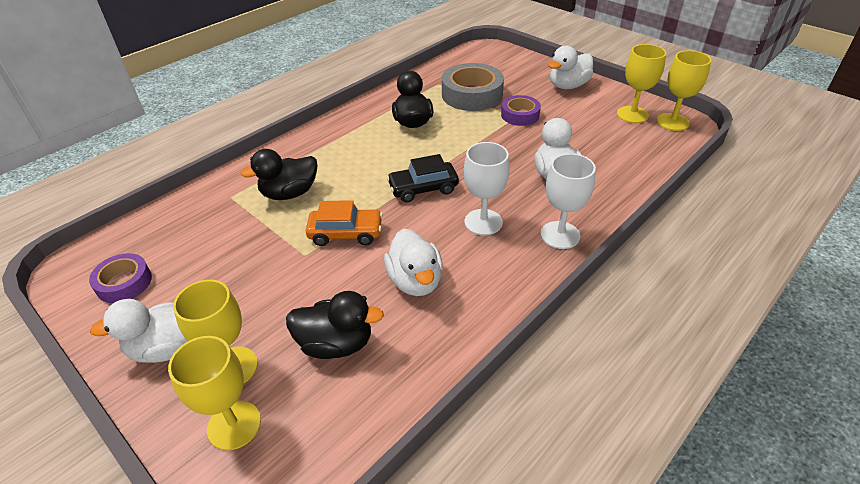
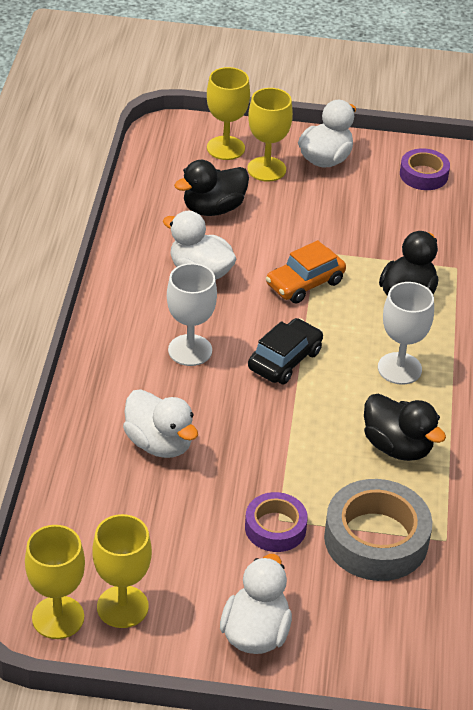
camera: 140 degrees right, 0 degrees up
(560, 235) = (105, 370): white goblet -> white goblet (399, 368)

